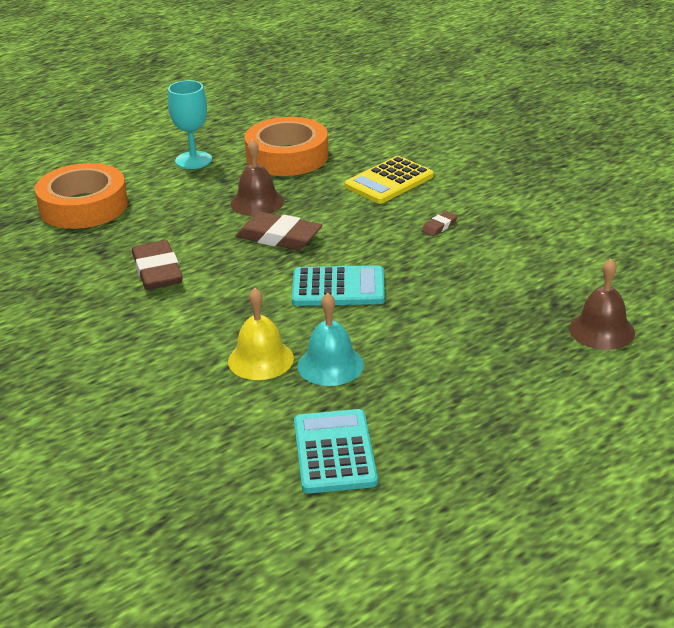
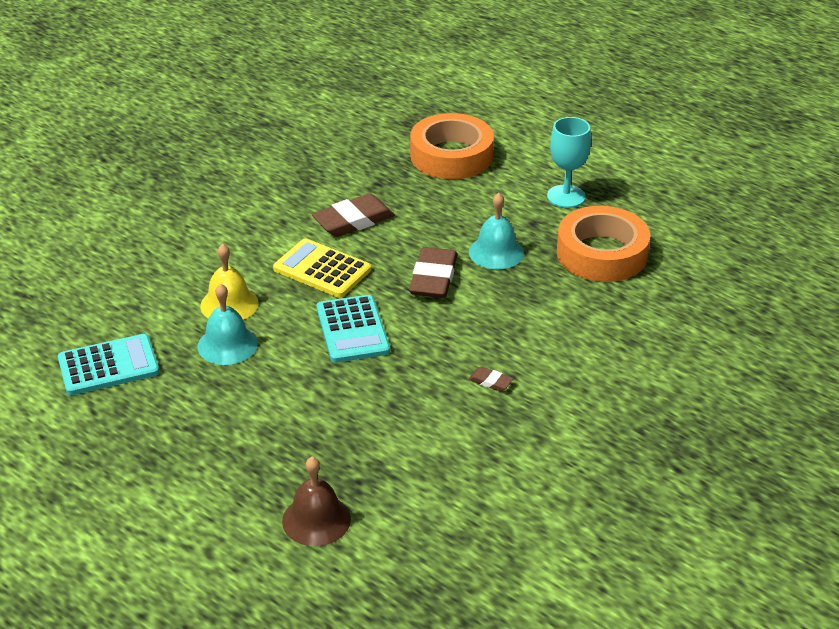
camera: 75 degrees right, 5 degrees up
(257, 202) = (496, 252): brown bell -> turquoise bell
(389, 181) = (576, 333): yellow calculator -> yellow calculator (322, 269)

